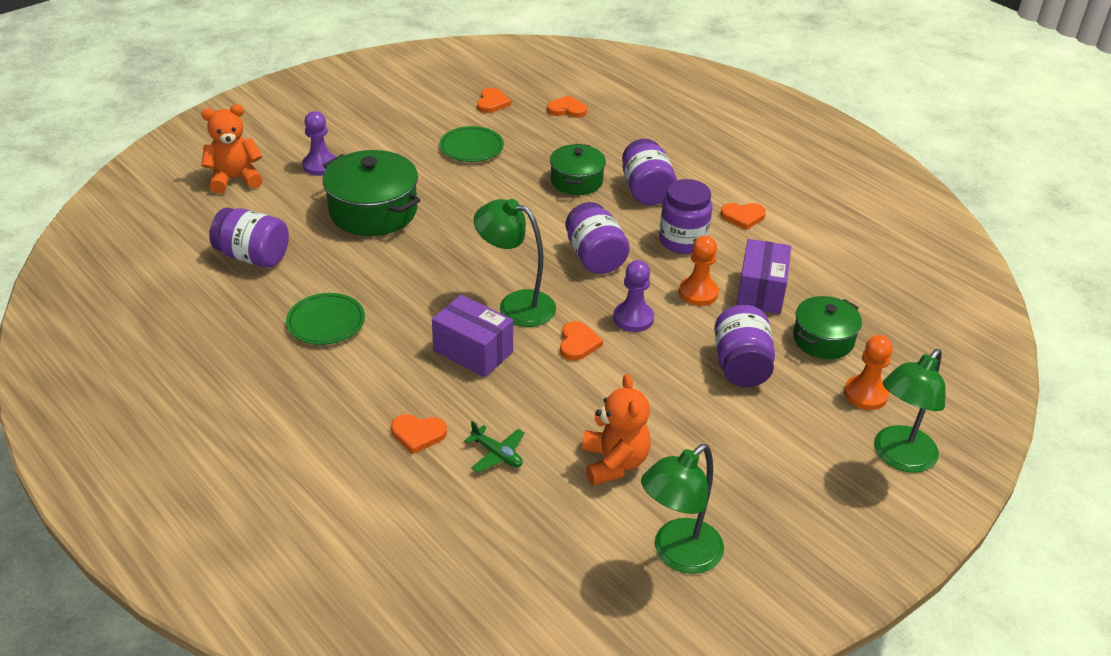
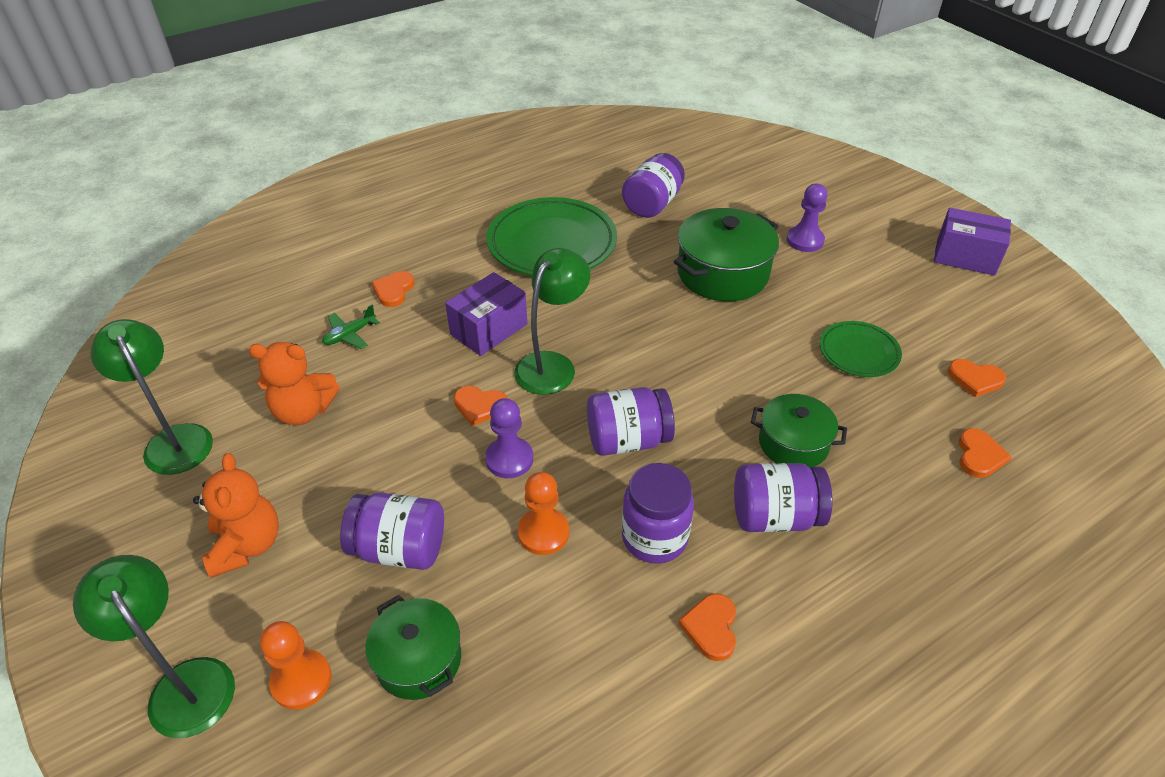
camera: 100 degrees right, 5 degrees up
(235, 179) = (775, 191): orange teddy bear -> orange teddy bear (247, 545)
(326, 322) = (552, 243): green plate -> green plate, size x1.86
(760, 291) = (533, 607): purple box -> purple box (965, 257)

